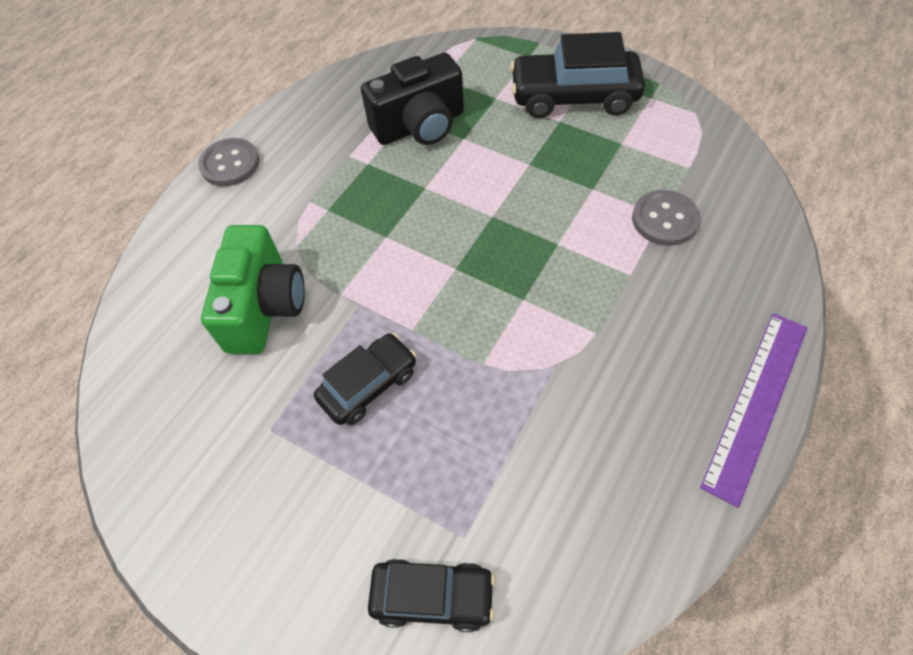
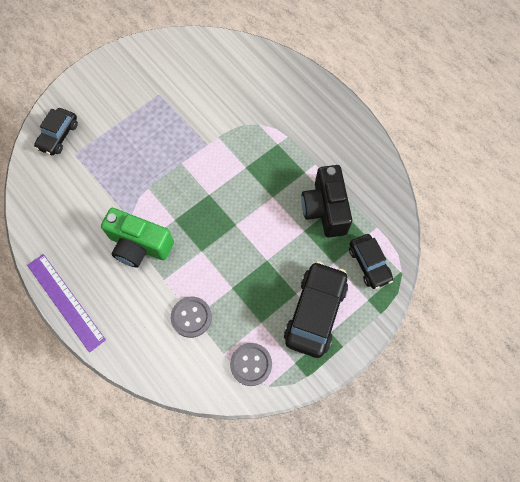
camera: 105 degrees right, 10 degrees up
(230, 164) = (333, 103): grey button -> grey button (251, 364)
(265, 307) = (225, 103): green camera -> green camera (139, 245)
(368, 385) = (160, 137): black car -> black car (369, 264)

